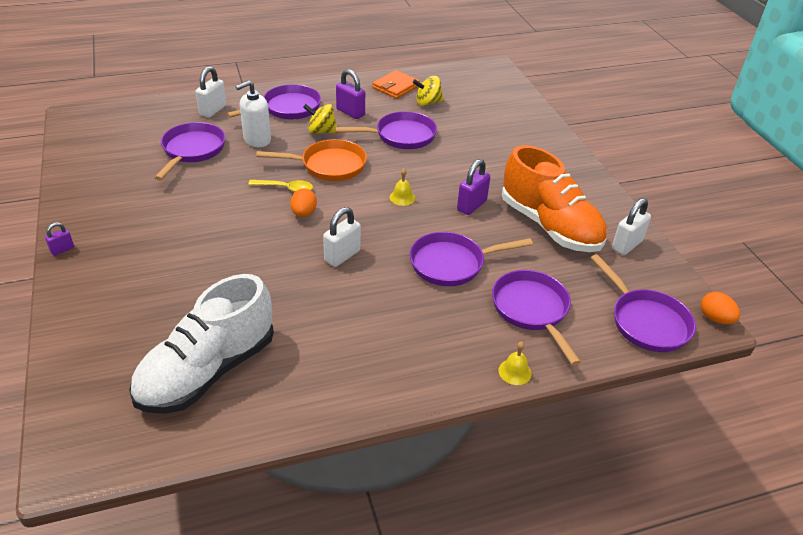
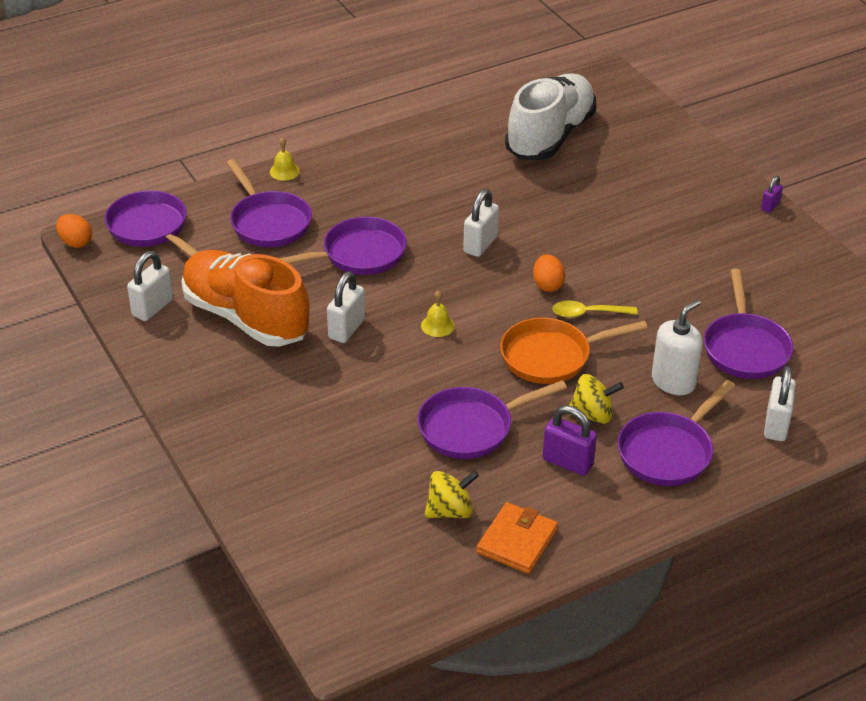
camera: 170 degrees right, 0 degrees up
(471, 205) = (346, 329): purple padlock -> white padlock

